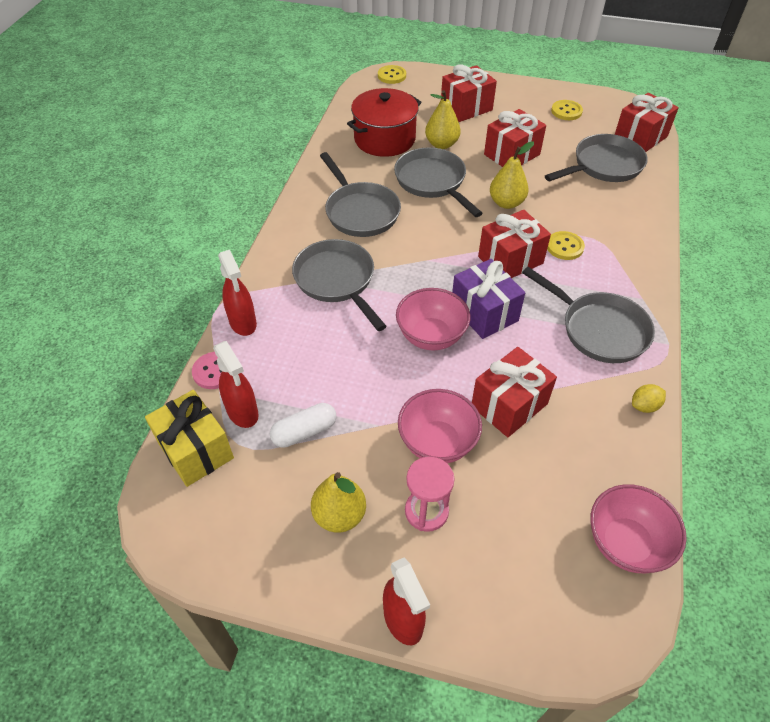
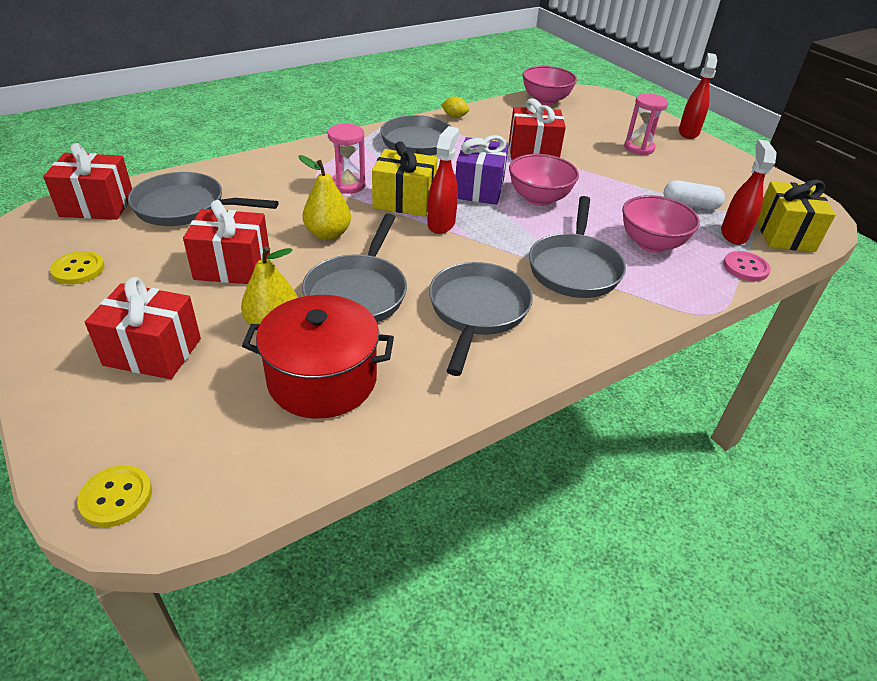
camera: 140 degrees left, 10 degrees down
(243, 323) = (696, 286): red spray bottle -> red spray bottle (441, 224)
(339, 515) = (695, 169): yellow pear -> none
(437, 443) = (601, 161): pink bowl -> pink bowl (651, 244)
(510, 260) = (404, 201): red gift -> yellow gift
(564, 247) = (348, 185): yellow button -> pink hourglass

